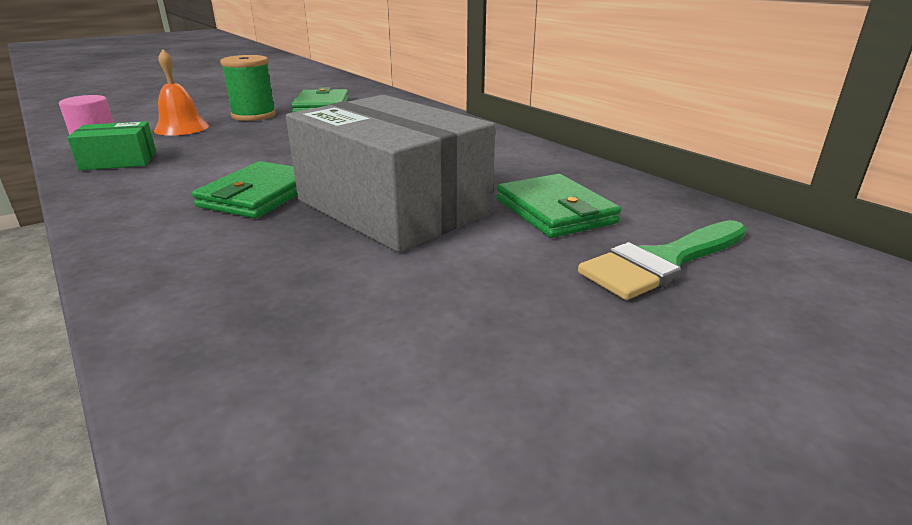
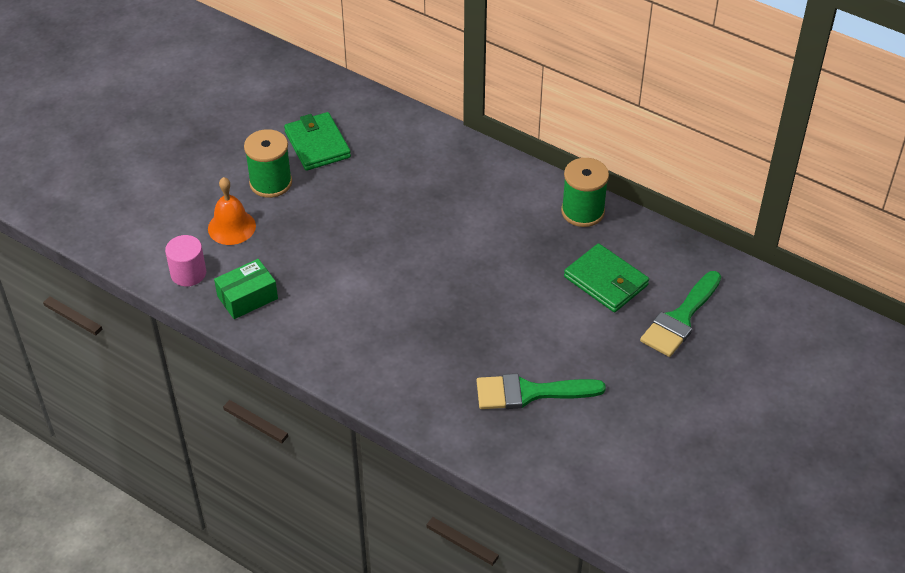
camera: 20 degrees left, 20 degrees up
(259, 195) = (403, 315): green wallet -> none
(339, 294) = (529, 393): none -> green brush
(392, 207) = (502, 304): grey box -> none
(556, 163) = (582, 211): none -> green spool

